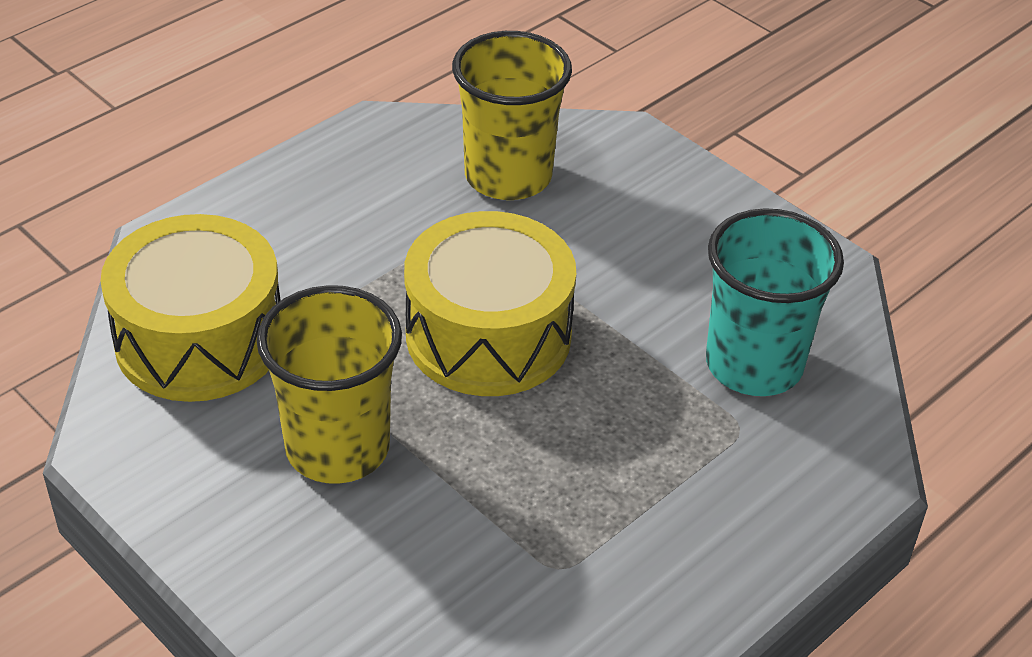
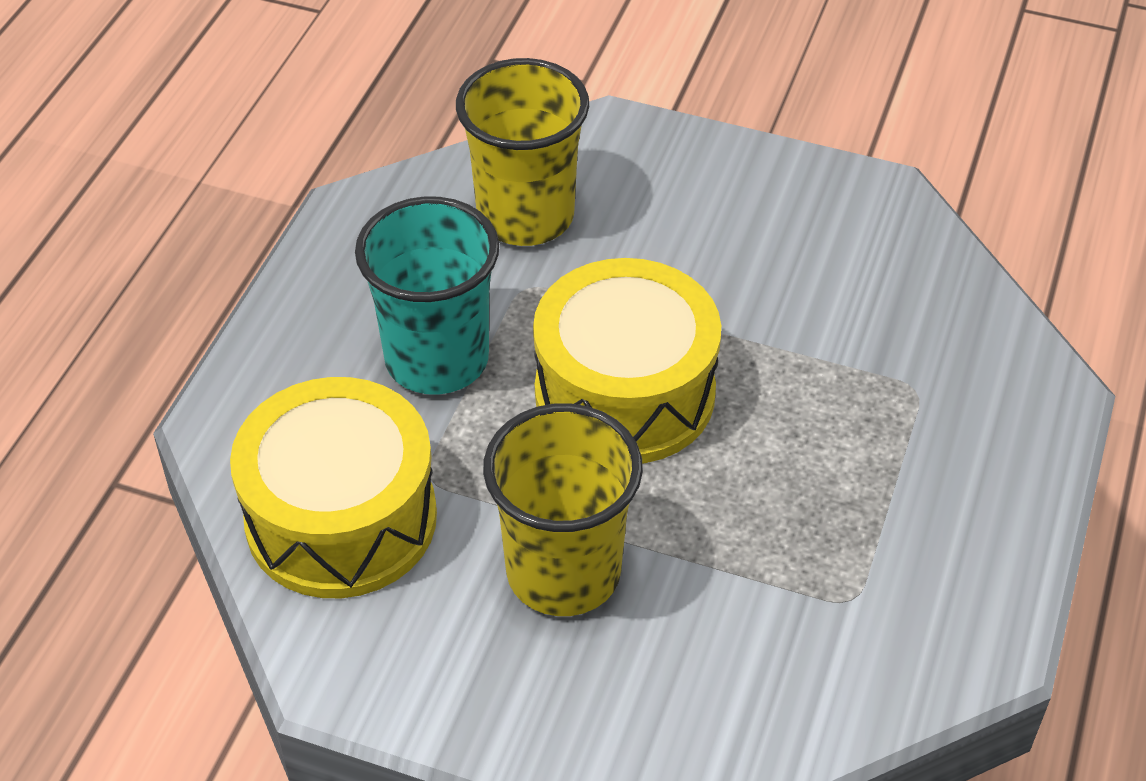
camera: 25 degrees left, 5 degrees up
(754, 365) = (886, 321): turquoise cup -> turquoise cup (437, 359)

